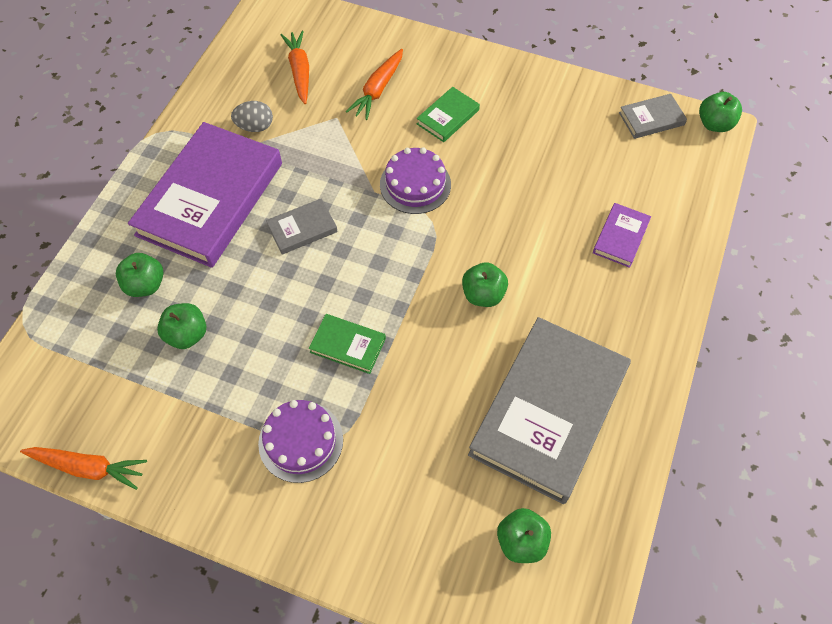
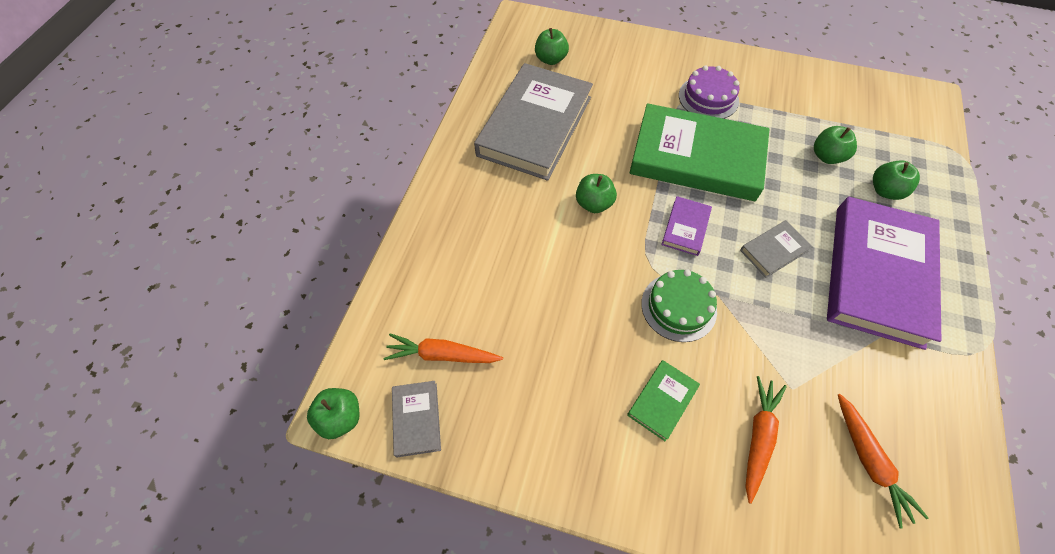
camera: 175 degrees right, 0 degrees up
(88, 467) = (843, 75): orange carrot -> orange carrot (442, 355)
(255, 127) = (879, 367): grey egg -> none
(348, 345) = (696, 158): green book -> green book, size x2.34
(415, 184) = (678, 307): purple cake -> green cake
(620, 237) = (469, 265): purple book -> purple book (686, 228)
(651, 119) = (416, 419): grey book -> grey book turned 75 degrees counterclockwise

